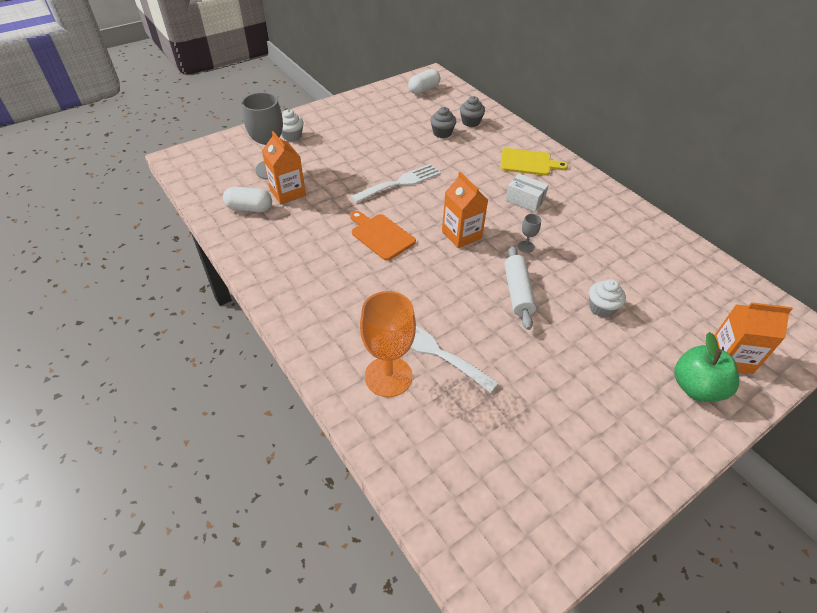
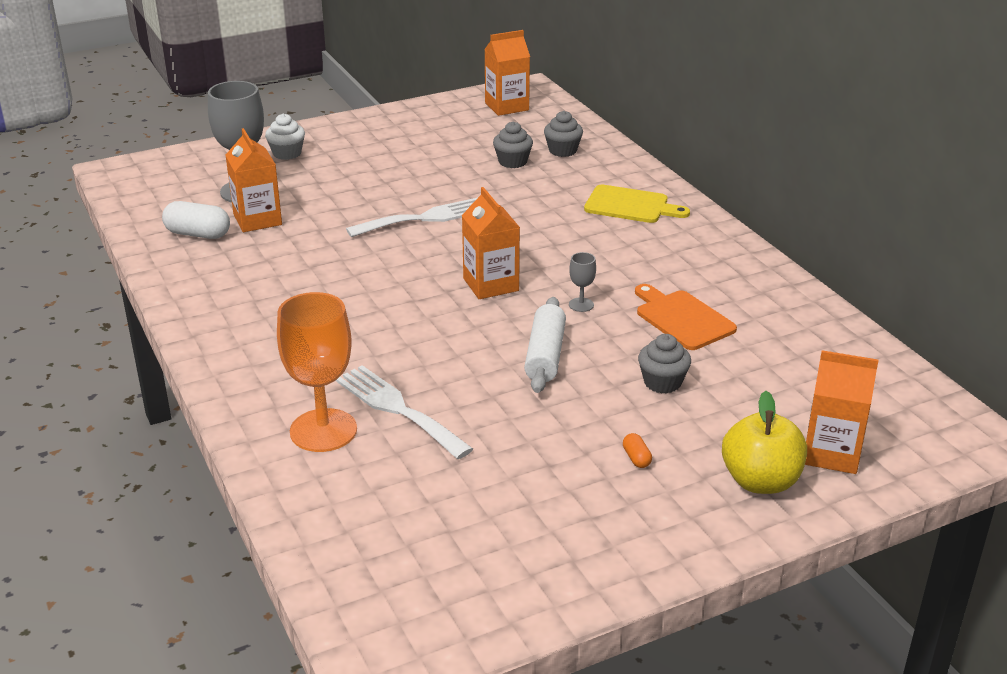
camera: 10 degrees right, 15 degrees down
(381, 235) = (372, 277): orange cutting board -> orange cutting board (682, 318)
(424, 90) = (507, 106): white capsule -> orange carton
(525, 200) = (604, 250): white box -> none
(601, 308) = (662, 382): white cupcake -> grey cupcake
(609, 377) = (636, 458): none -> orange capsule
(696, 387) = (760, 481): green apple -> yellow apple

